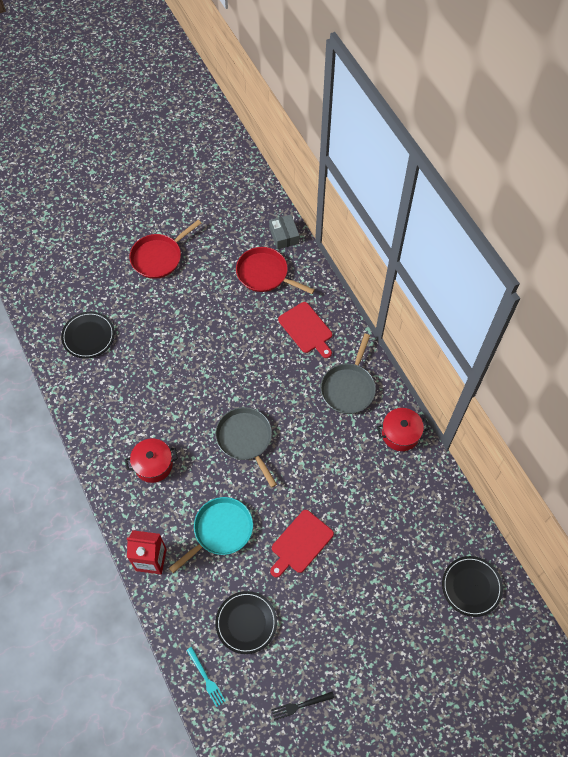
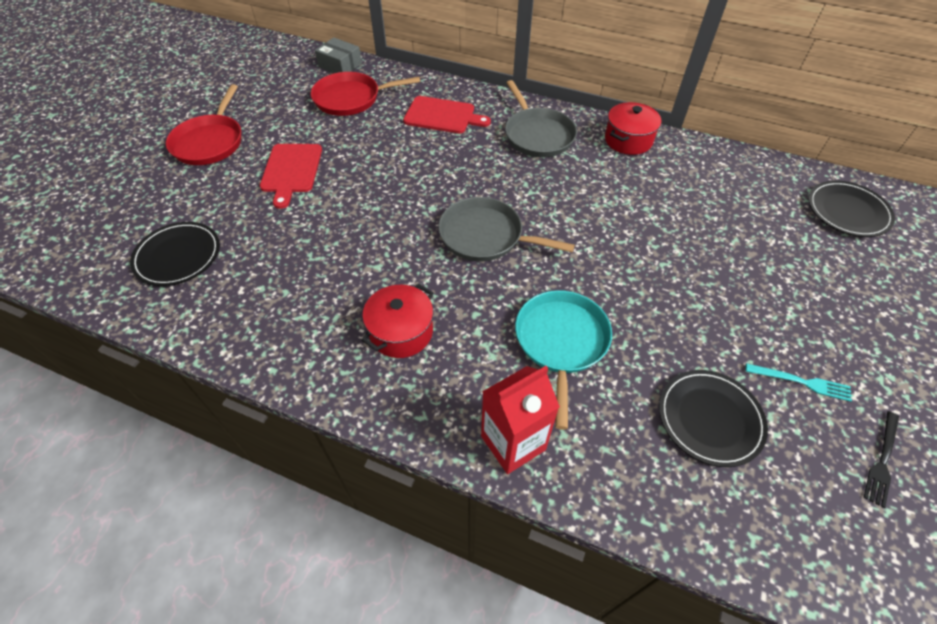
camera: 40 degrees left, 10 degrees down
(206, 678) = (750, 533): turquoise fork -> turquoise fork (801, 382)
(300, 543) = (659, 289): red cutting board -> red cutting board (291, 171)

